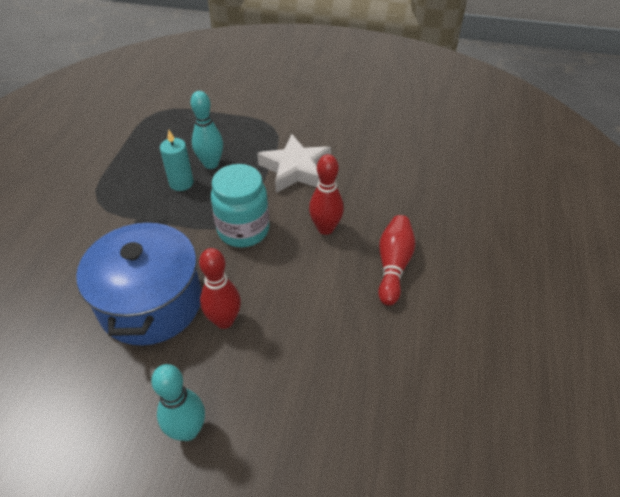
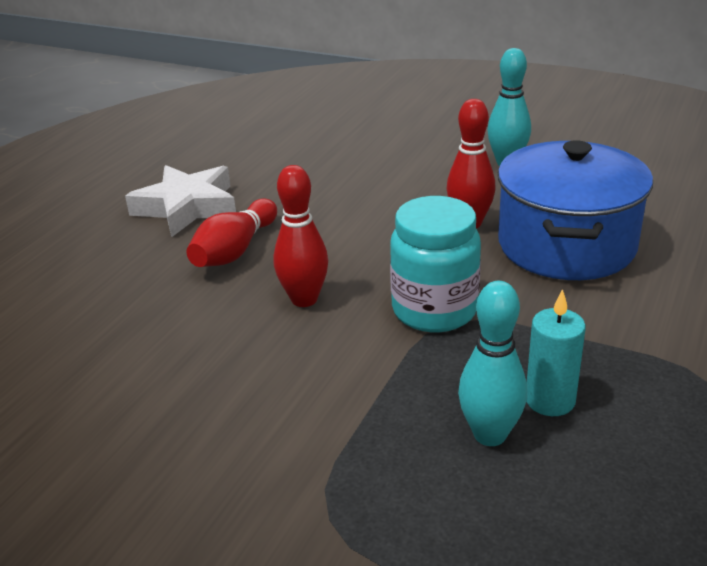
camera: 165 degrees left, 15 degrees down
(295, 169) = (314, 399): white star -> white star (187, 207)

